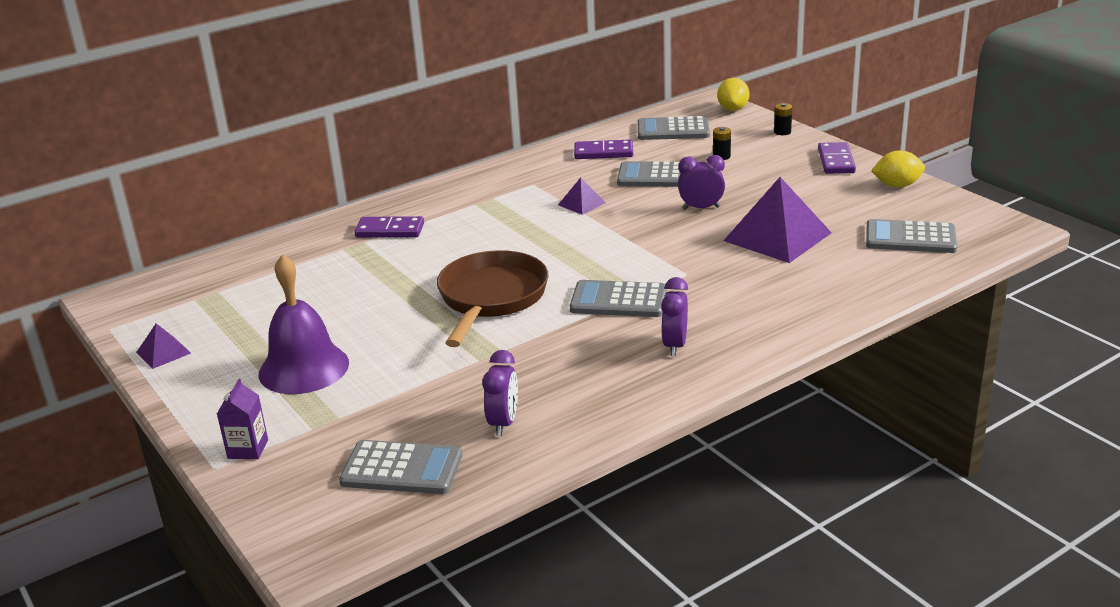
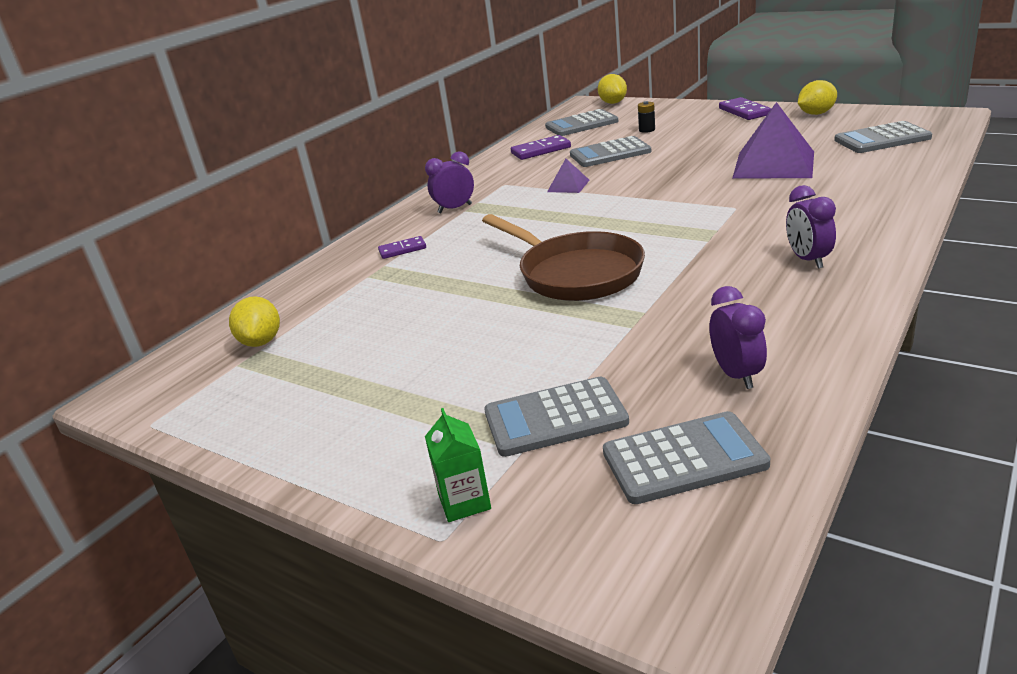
camera: 20 degrees left, 0 degrees up
(163, 352) = (245, 429): purple pyramid -> none
(224, 285) = (261, 342): none -> yellow lemon
(248, 449) = (464, 501): purple carton -> green carton
(303, 368) = (442, 392): purple bell -> none
(390, 230) = (402, 250): purple domino -> purple domino, size x0.65
(491, 298) = (575, 273): brown pan -> brown pan turned 150 degrees clockwise
(618, 300) = (703, 242): grey calculator -> grey calculator (555, 418)
(701, 208) = (679, 163): purple clock -> purple clock (455, 208)
(782, 132) = (674, 106): black battery -> none

